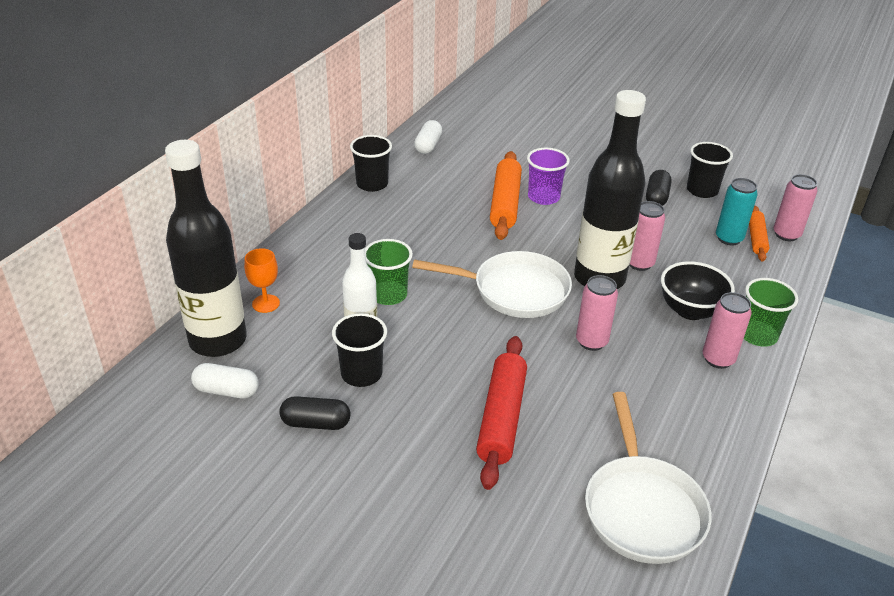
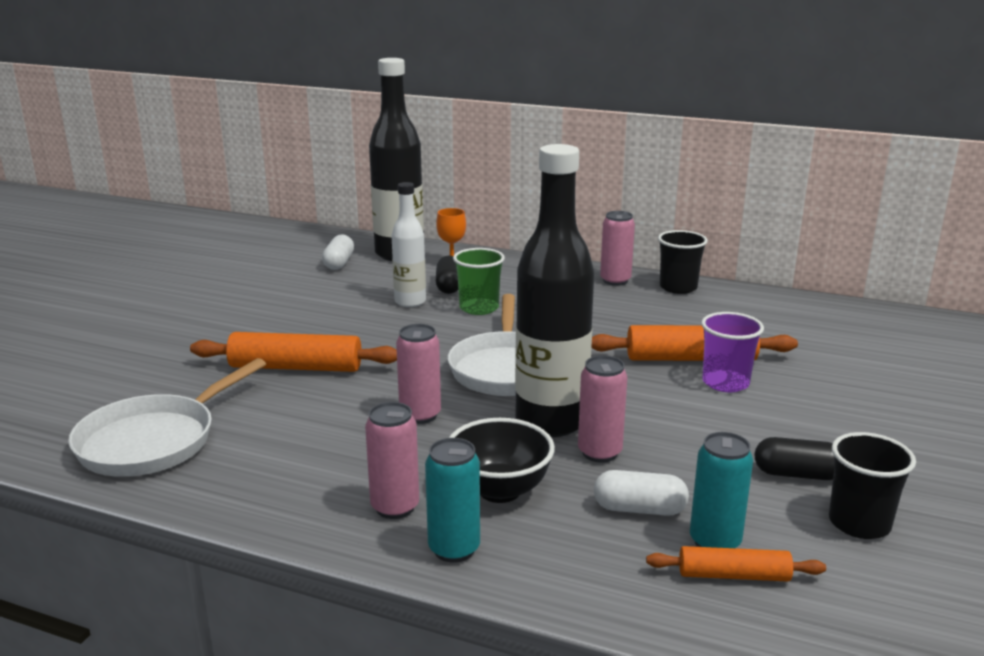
camera: 85 degrees right, 15 degrees down
(316, 423) = (298, 294): black capsule -> black capsule (449, 286)
(361, 374) = (360, 305): black cup -> none
(428, 146) = (791, 309): white capsule -> white capsule (639, 509)
(501, 418) = (296, 367): red rolling pin -> orange rolling pin
(642, 508) = (154, 441): white pan -> white pan turned 45 degrees counterclockwise
(757, 335) = (454, 549): green cup -> turquoise can
(786, 234) = (771, 617): pink can -> pink can (615, 281)

